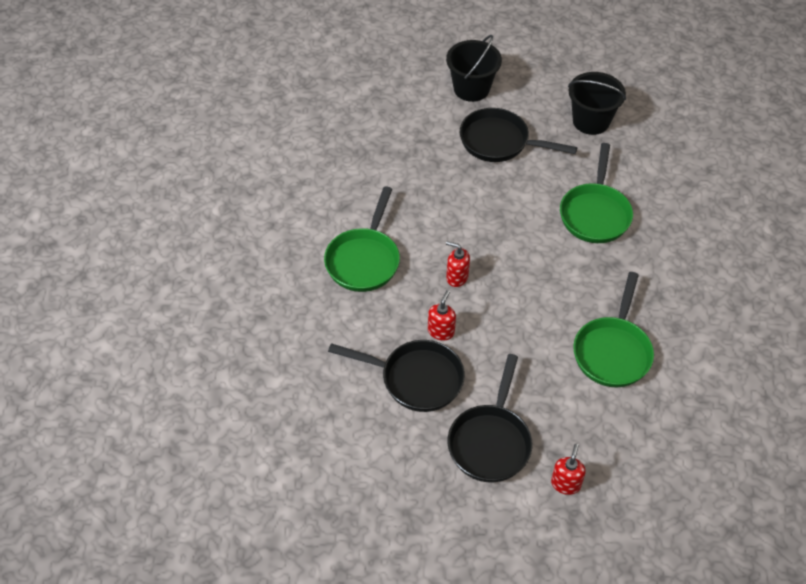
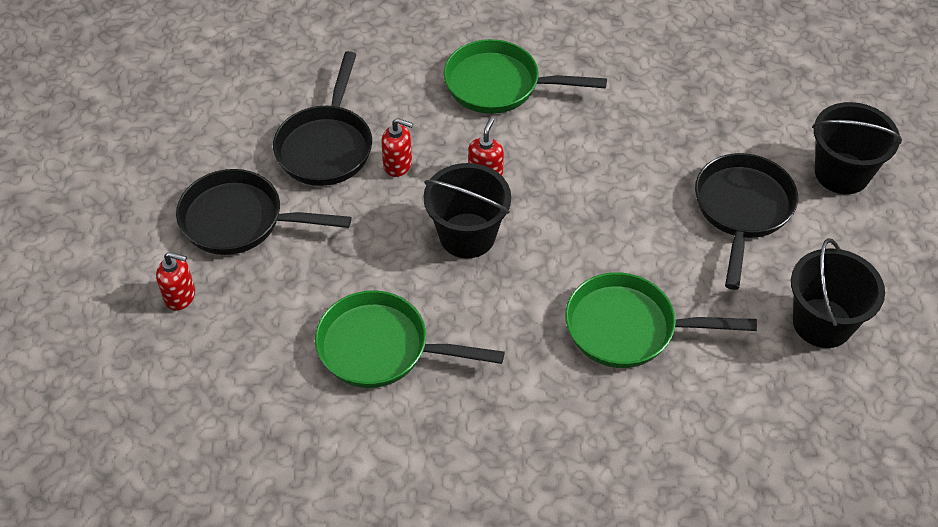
camera: 85 degrees right, 0 degrees up
(513, 293) = (467, 235): none -> black bucket

